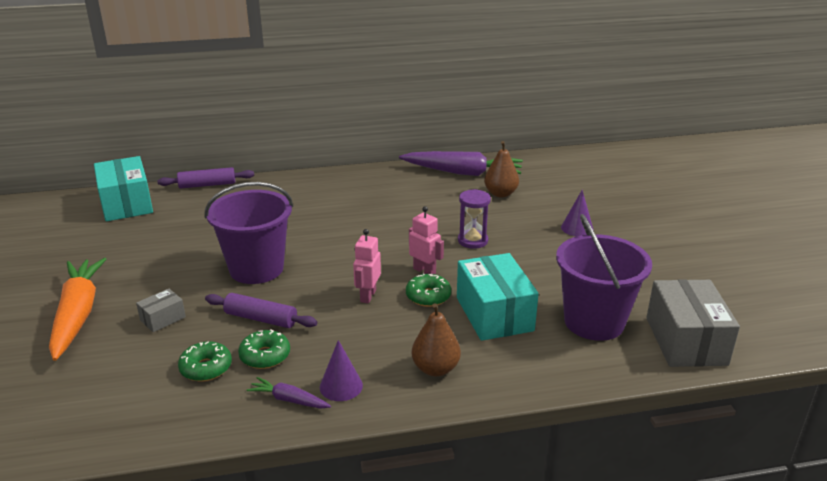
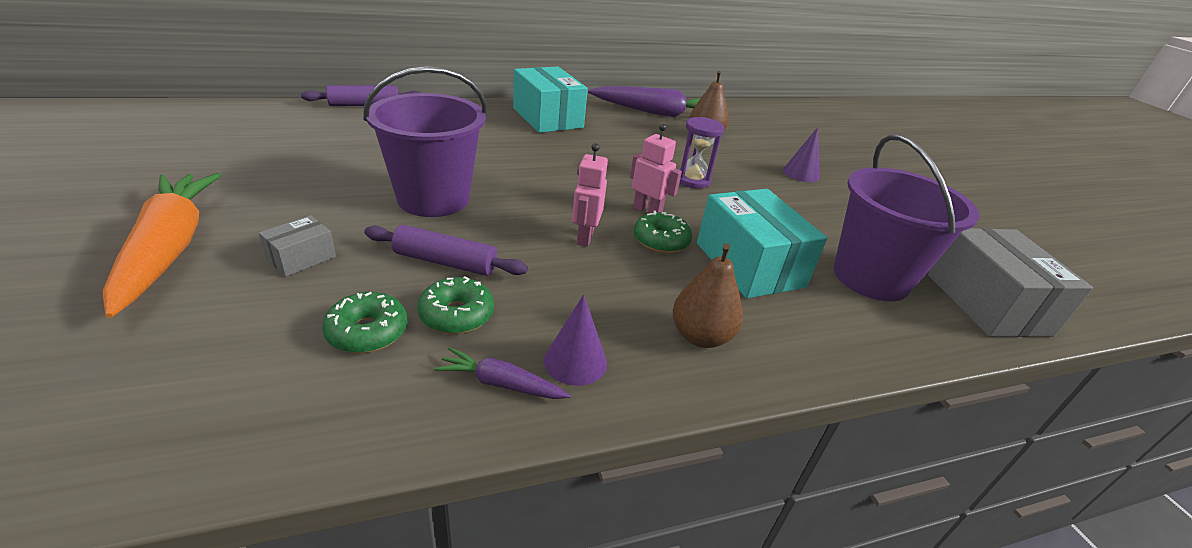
camera: 10 degrees left, 5 degrees up
(126, 204) = (259, 118): turquoise box -> turquoise box (547, 118)

